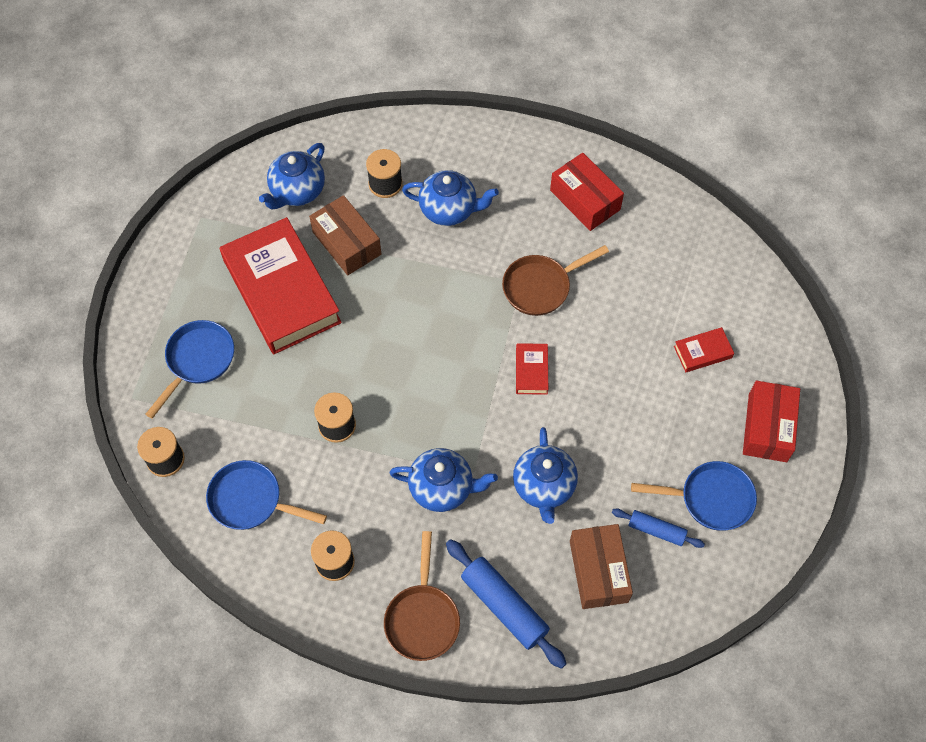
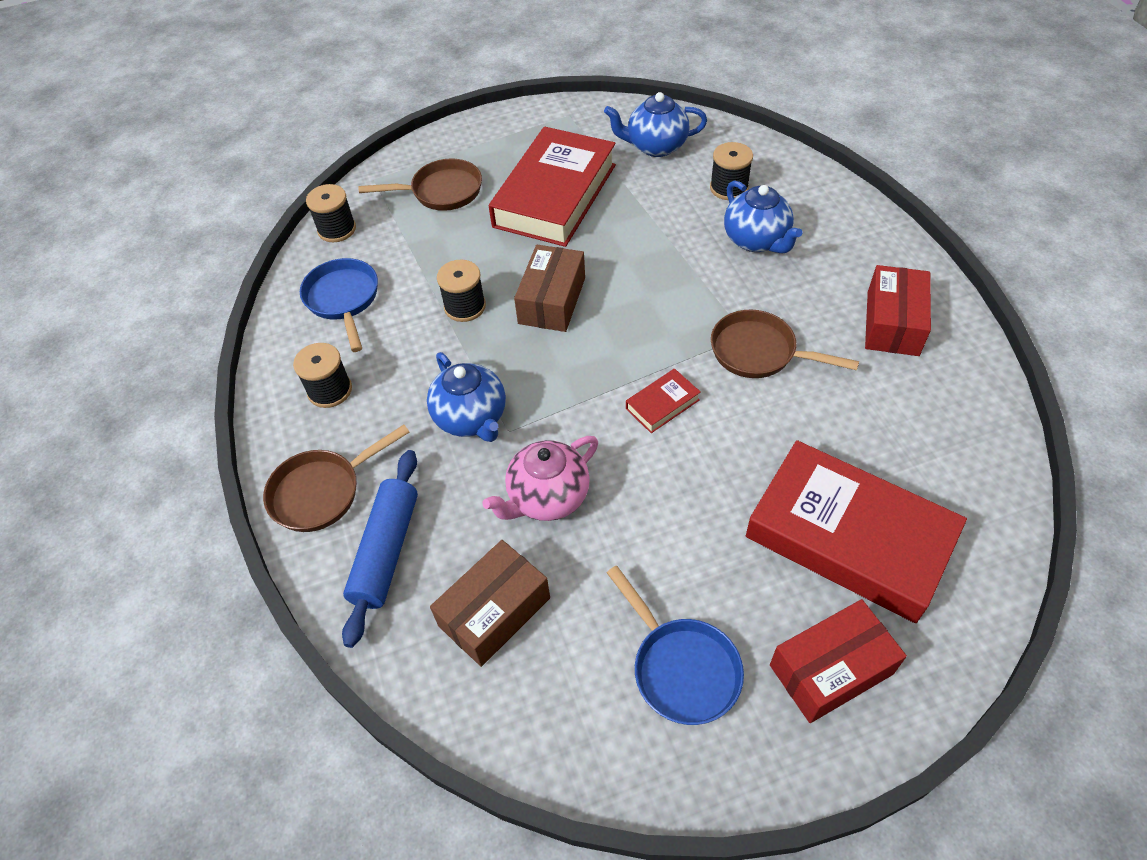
camera: 55 degrees right, 10 degrees down
(198, 361) = (441, 192): blue pan -> brown pan
(346, 243) = (644, 202): brown box -> brown box (552, 300)
(544, 487) = (547, 497): blue teapot -> pink teapot
(656, 530) = (591, 637): blue rolling pin -> none
(702, 352) = (849, 537): red book -> red book, size x2.46

